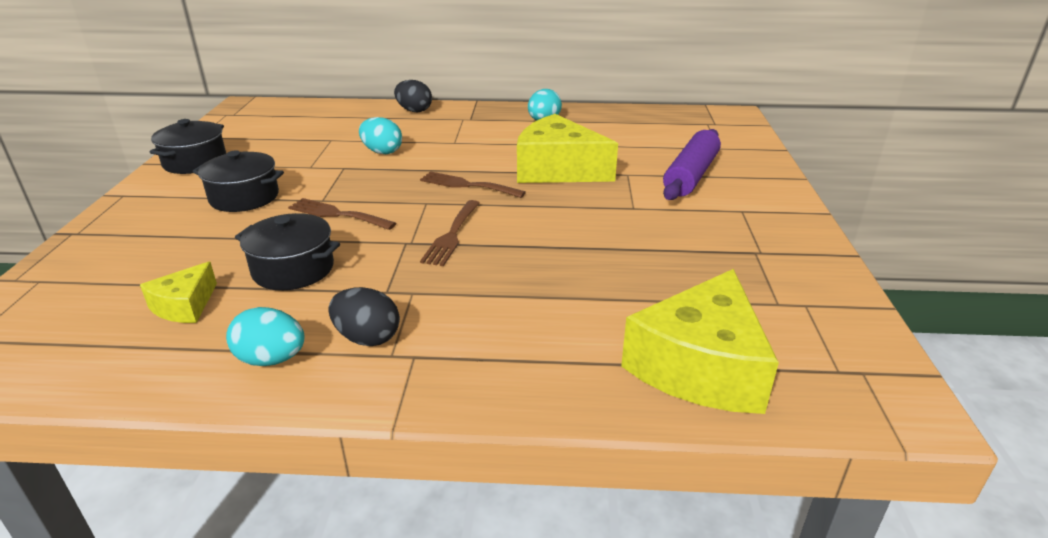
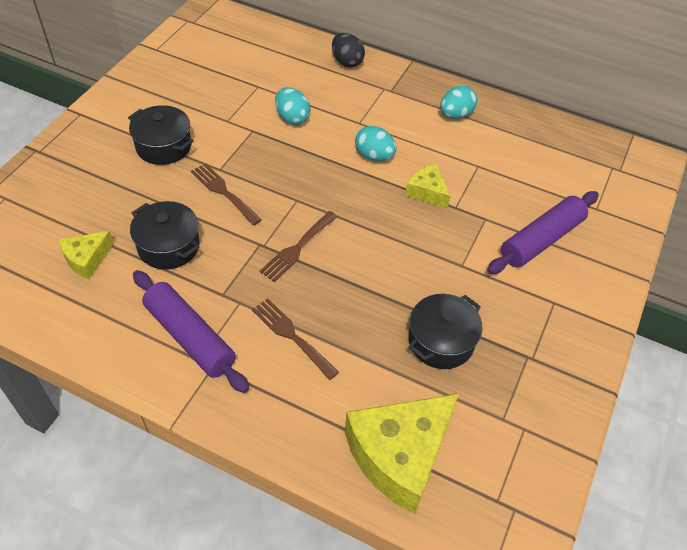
camera: 20 degrees right, 20 degrees up
(195, 162) = (142, 86): black pot -> black pot (441, 341)
(271, 359) = (123, 333): turquoise egg -> turquoise egg (374, 156)
(367, 338) = (190, 337): black egg -> purple rolling pin
(467, 185) = (340, 188): brown fork -> brown fork (291, 336)
(557, 170) = (427, 192): yellow cheese -> yellow cheese, size x0.51

